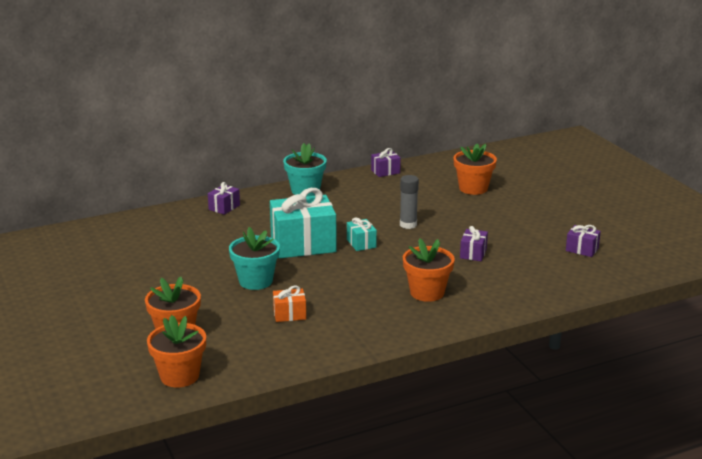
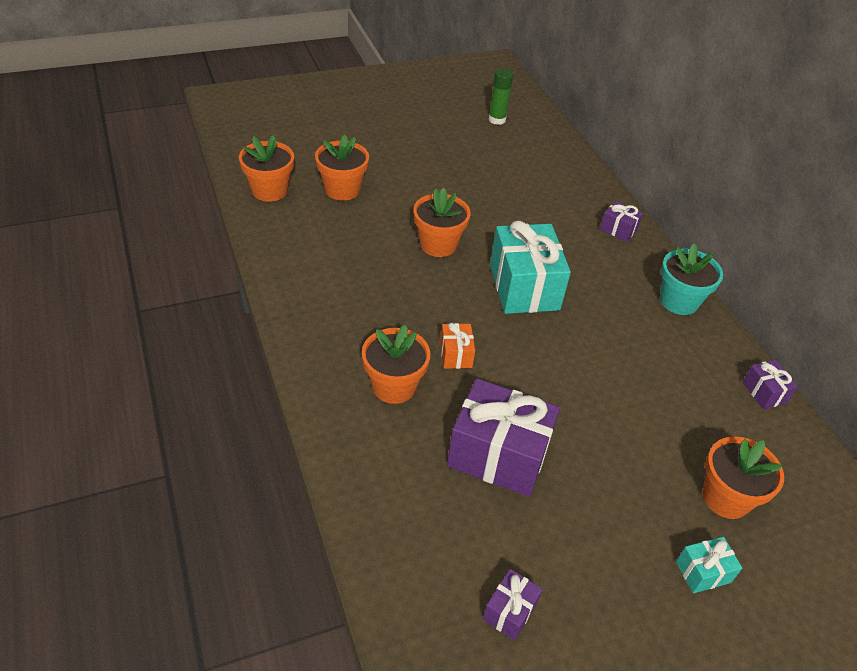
camera: 90 degrees right, 20 degrees up
(50, 257) = (497, 120): none -> green glue stick
(255, 281) = (438, 244): turquoise flower pot -> orange flower pot
(289, 314) = (363, 264): orange gift -> orange gift (455, 354)
(361, 243) = (528, 339): turquoise gift -> turquoise gift (703, 572)
(408, 225) = (585, 394): grey glue stick -> none
(473, 253) = (498, 455): purple gift -> purple gift, size x2.14

